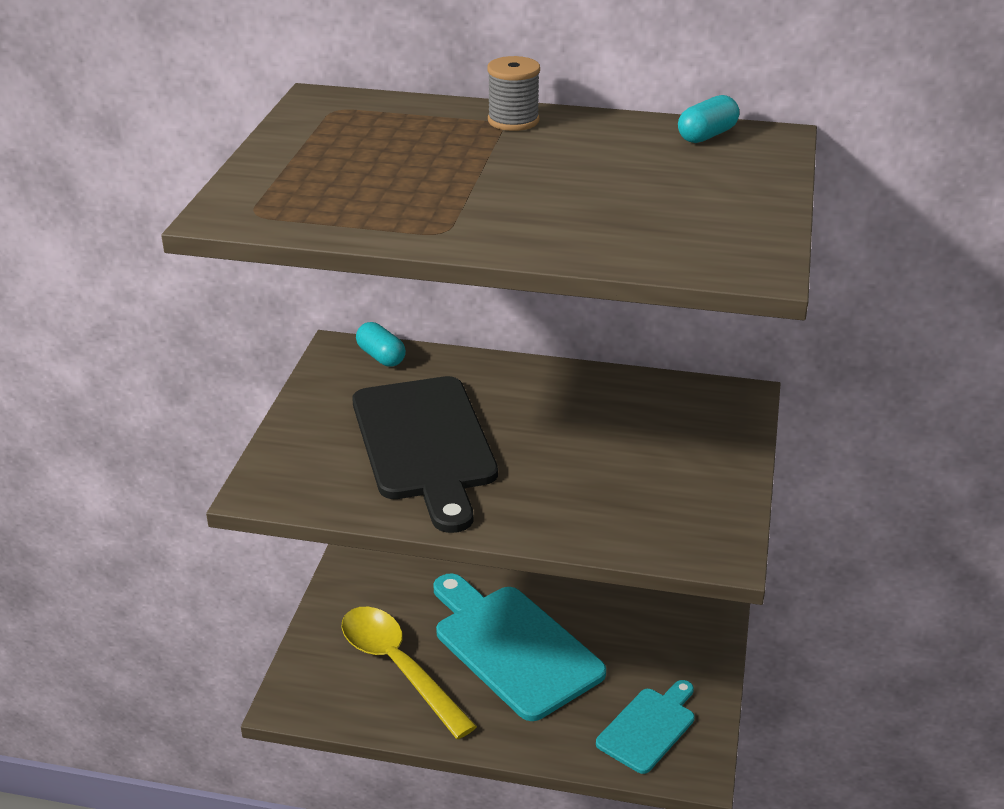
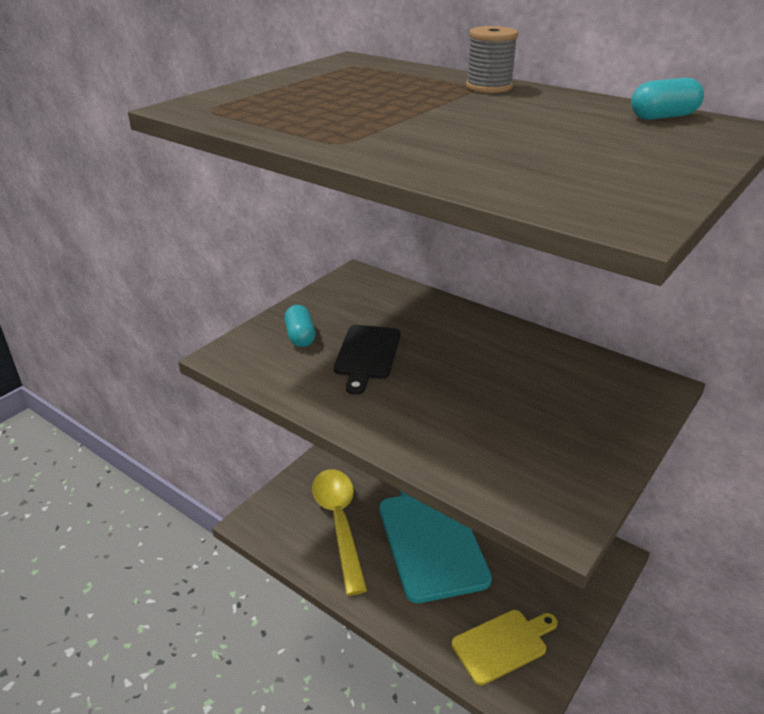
camera: 25 degrees right, 0 degrees up
(381, 356) = (382, 286): turquoise capsule -> turquoise capsule (300, 336)
(425, 445) = (367, 355): black cutting board -> black cutting board, size x0.56
(649, 727) = (503, 644): turquoise cutting board -> yellow cutting board

